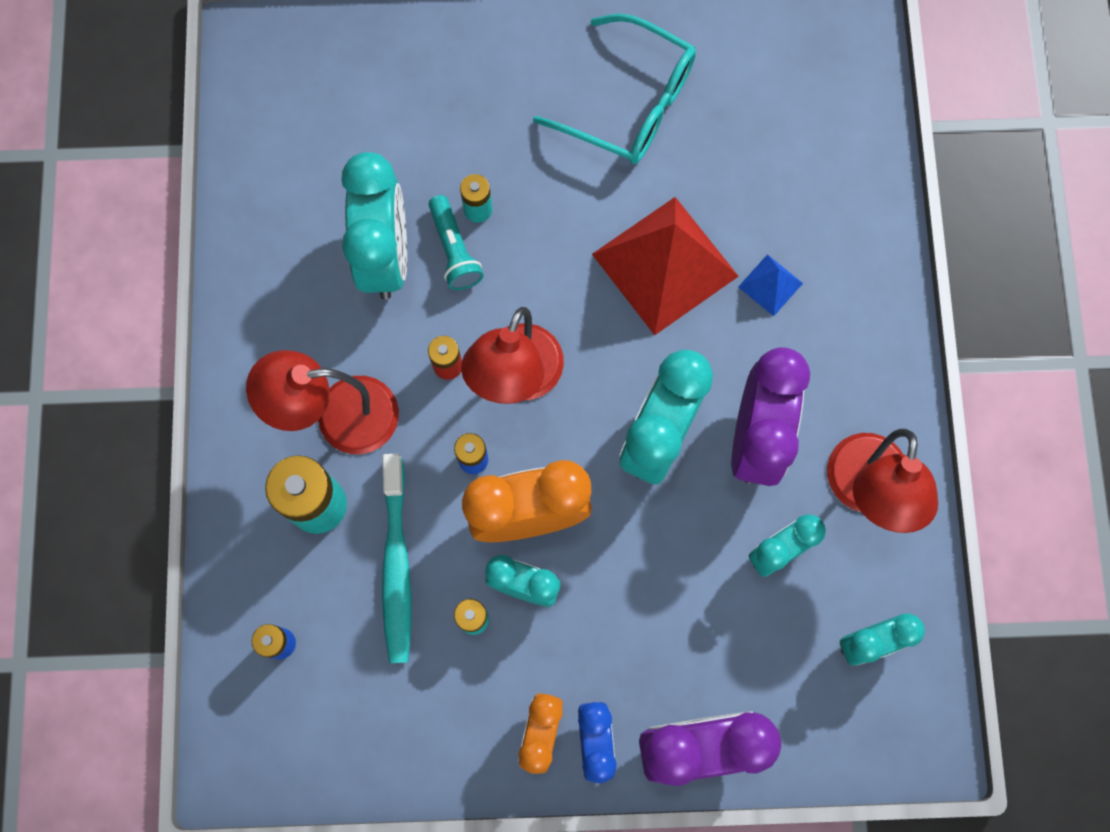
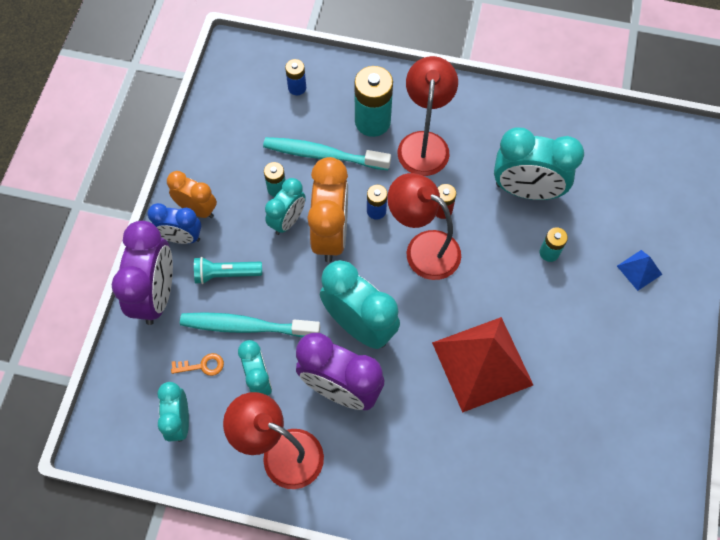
camera: 105 degrees right, 10 degrees down
(454, 250) = (522, 231): turquoise flashlight -> turquoise flashlight (226, 274)
(629, 103) = (614, 373): turquoise glasses -> none
(706, 594) = (246, 326): none -> turquoise toothbrush
(770, 285) = (450, 433): blue pyramid -> blue pyramid (639, 270)
(782, 638) = (202, 365): none -> orange key

